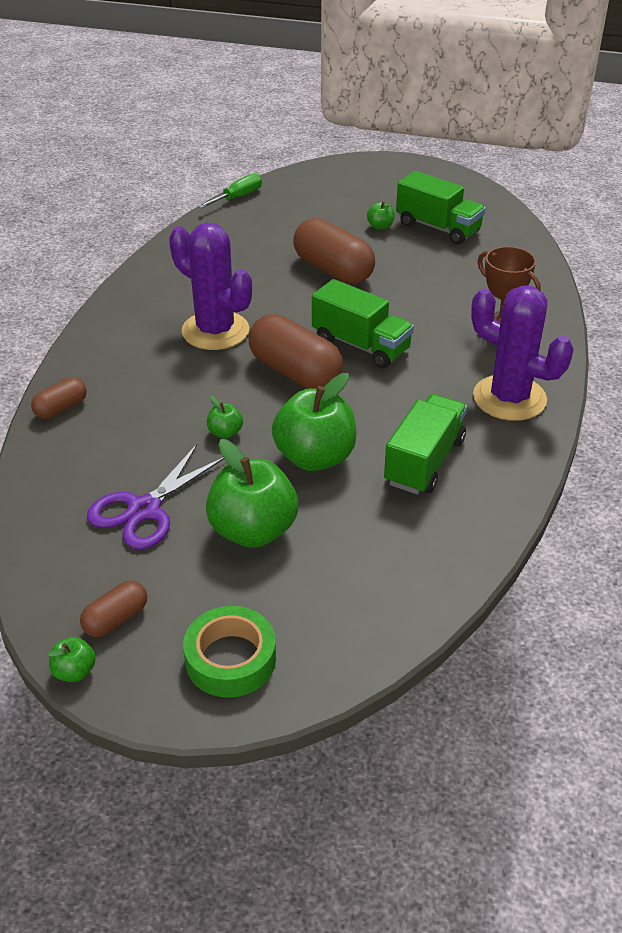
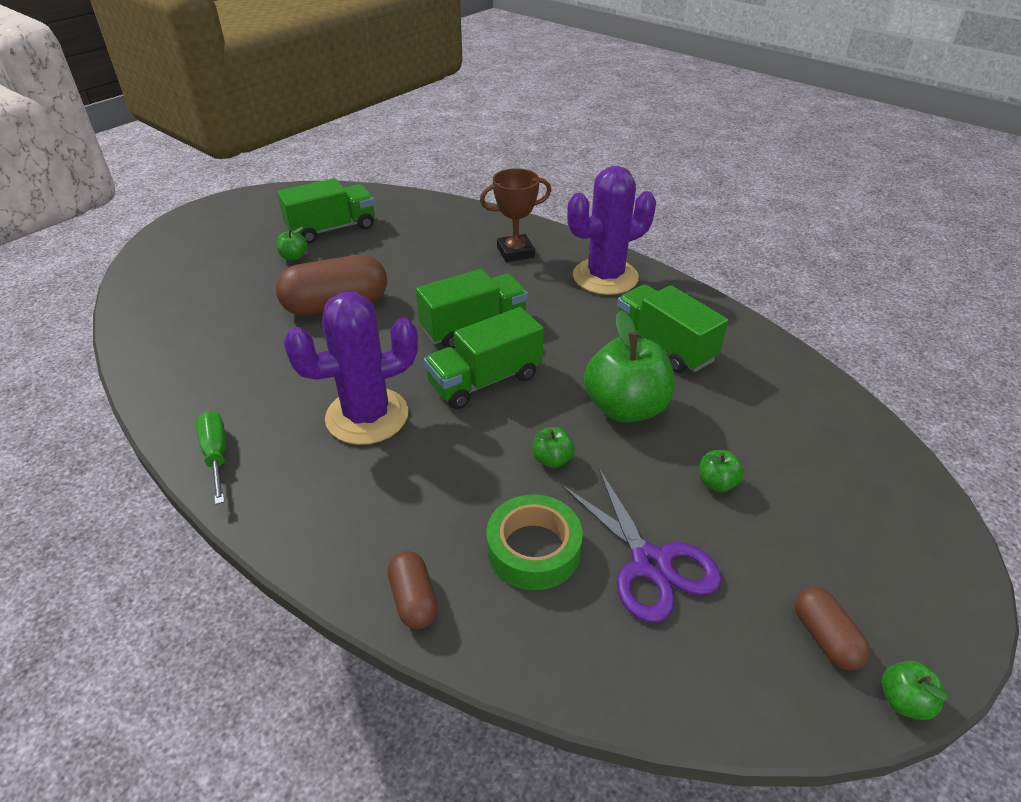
camera: 65 degrees left, 0 degrees up
(230, 659) = (897, 553): green tape -> green tape (533, 549)
(238, 197) = (123, 325): green screwdriver -> green screwdriver (216, 455)
(253, 530) = (716, 483): green apple -> green apple, size x0.45
(295, 372) = (485, 381): brown capsule -> green truck

